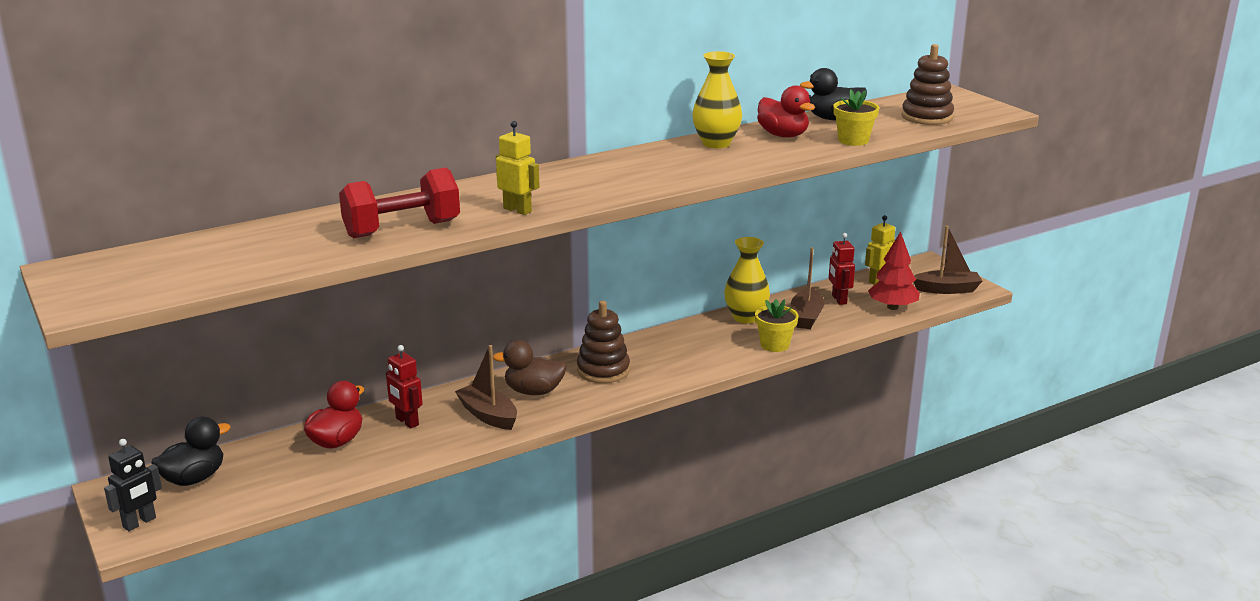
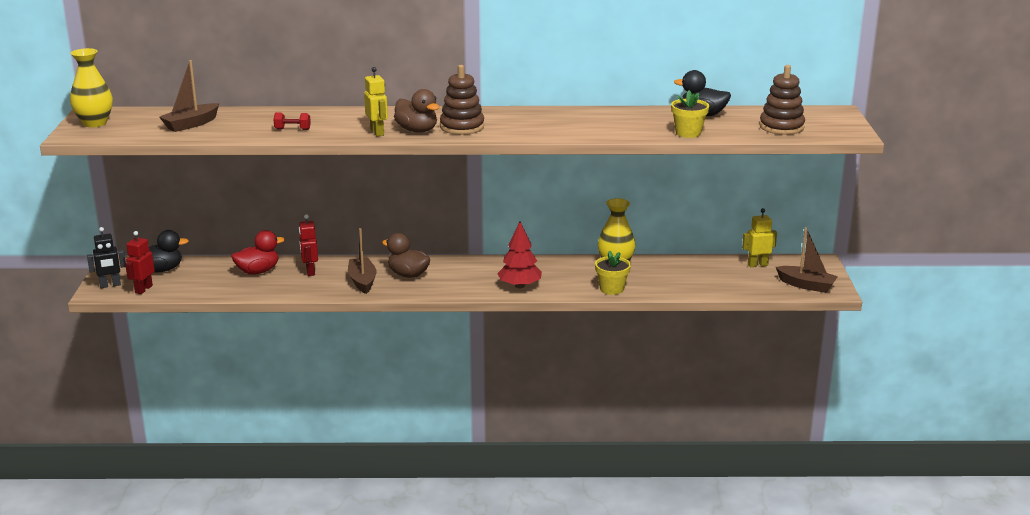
camera: 30 degrees right, 0 degrees up
(402, 229) = (292, 129): red dumbbell -> red dumbbell, size x0.45
(562, 198) = (417, 130): none -> brown duck
(603, 370) = (469, 274): brown stacking toy -> brown stacking toy (462, 127)
(716, 143) = (581, 115): yellow vase -> yellow vase (95, 123)
(783, 135) = (641, 119): red duck -> none
(806, 317) = (662, 276): brown boat -> brown boat (191, 124)
(838, 299) = (705, 270): red robot -> red robot (143, 289)
(892, 307) = (741, 286): red tree -> red tree (519, 286)

